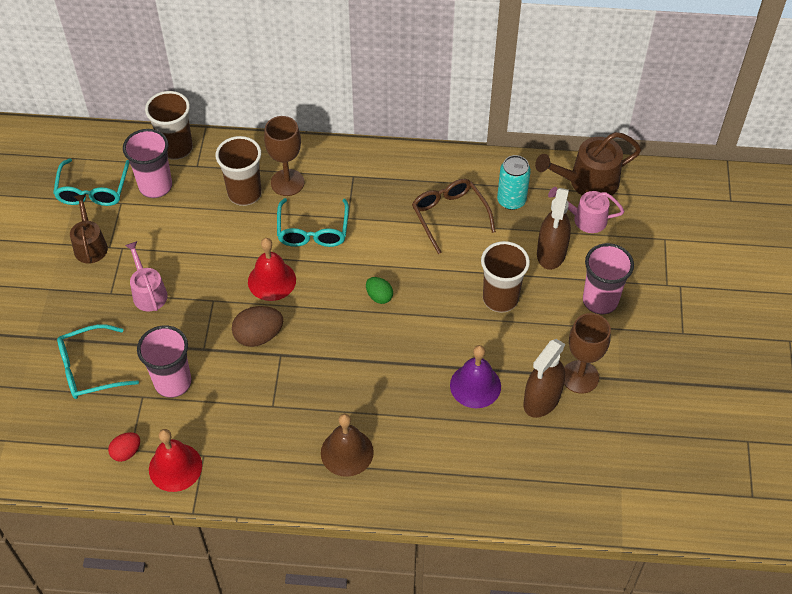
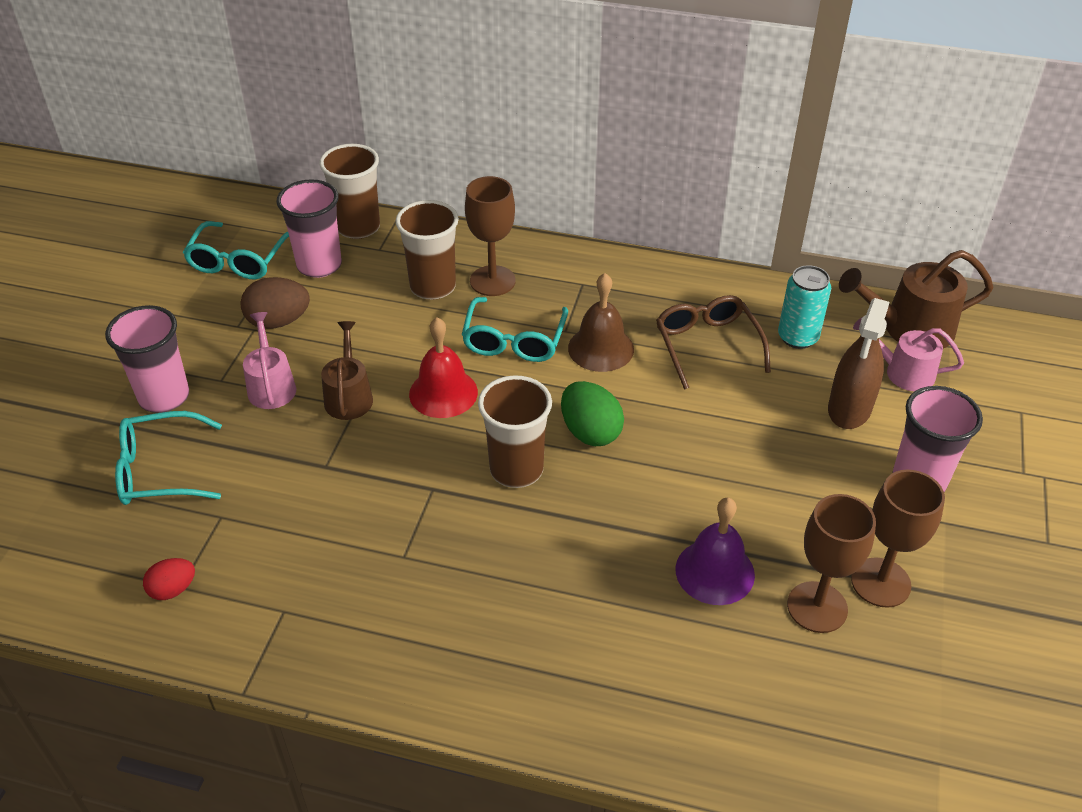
camera: 10 degrees right, 10 degrees down
(90, 245) = (213, 321): brown watering can -> brown watering can (349, 396)
(173, 382) = (269, 504): pink cup -> pink cup (164, 397)
(175, 467) = (237, 622): red bell -> none
(258, 336) = (407, 460): brown egg -> brown egg (278, 321)
(347, 452) = (500, 639): brown bell -> brown bell (601, 348)
(379, 296) = (590, 432): green egg -> green egg, size x1.63
(500, 299) = (767, 458): brown cup -> brown cup (516, 469)
(542, 400) = (817, 607): brown spray bottle -> brown goblet

